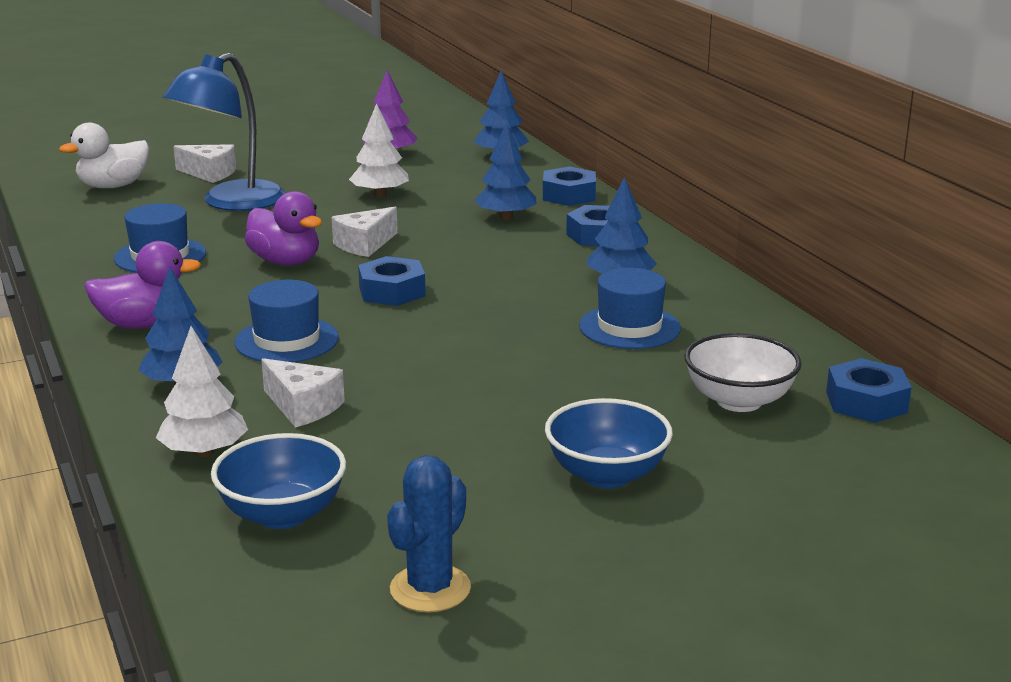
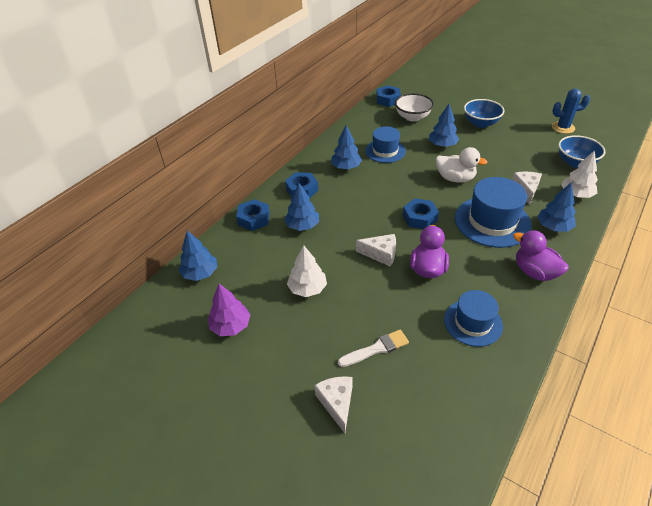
camera: 120 degrees left, 20 degrees up
(113, 186) = (407, 446): white duck -> white duck (455, 178)
(231, 203) = (376, 348): blue lamp -> white brush
(286, 340) = (492, 221): blue hat -> blue hat, size x1.56
(574, 389) = (442, 145): none -> blue tree

